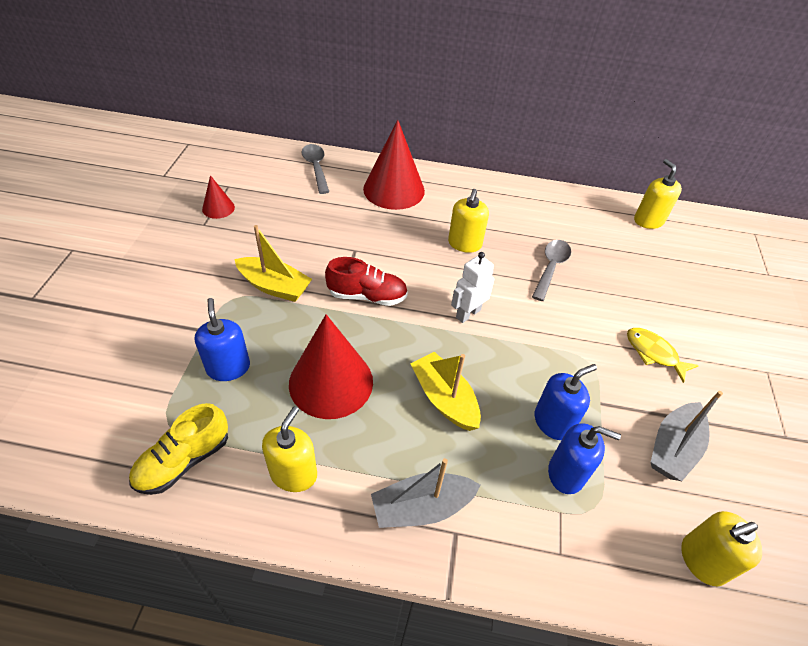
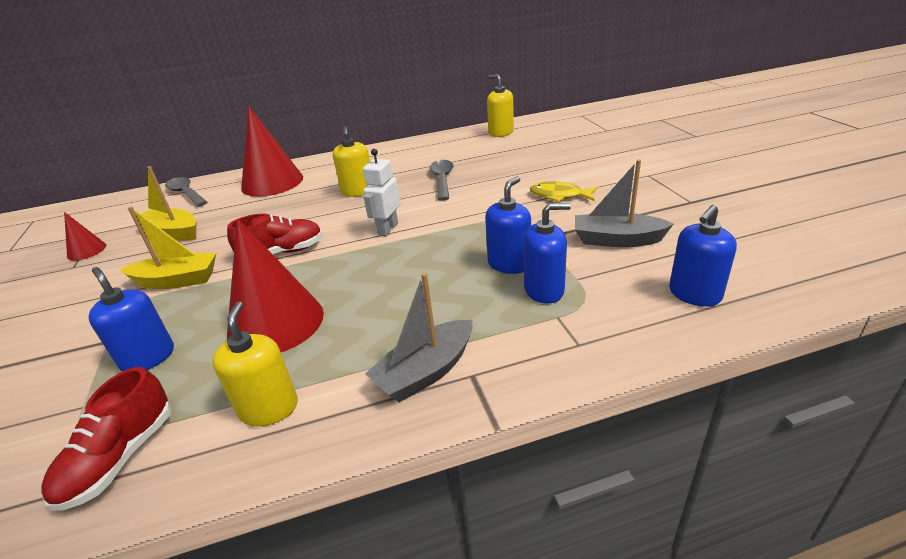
camera: 20 degrees left, 15 degrees down
(184, 460) = (120, 458): yellow shoe -> red shoe
(444, 399) = (400, 288): yellow boat -> yellow boat (173, 232)
(673, 448) = (617, 240): grey boat -> grey boat turned 90 degrees clockwise
(702, 560) = (694, 294): yellow soap dispenser -> blue soap dispenser

